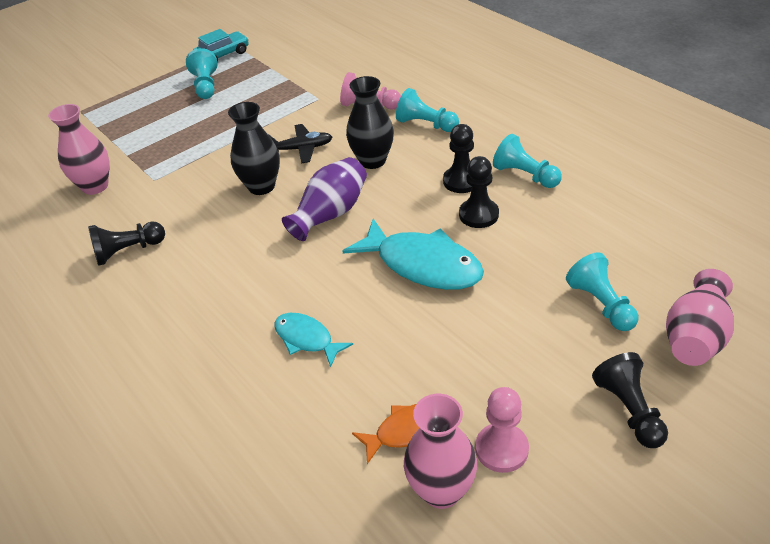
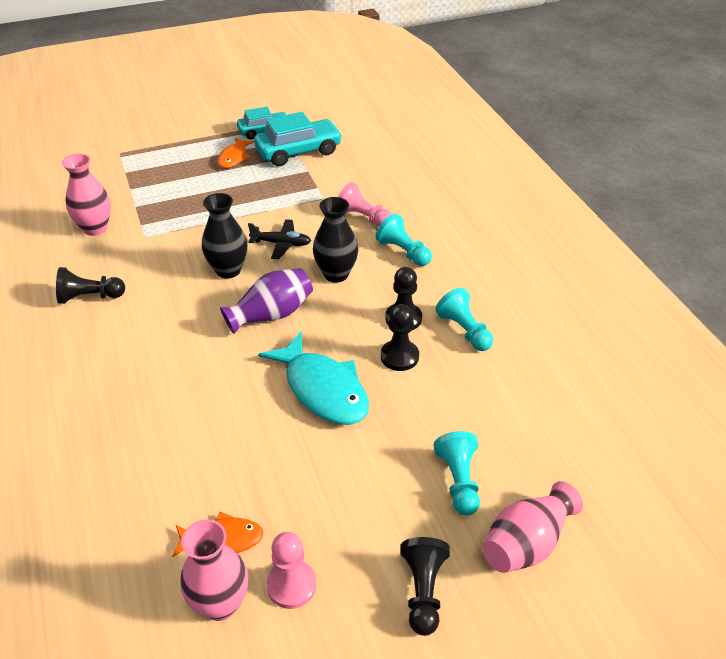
camera: 15 degrees right, 0 degrees up
(206, 86) = (234, 158): turquoise pawn -> orange fish
(269, 64) = (298, 151): none -> turquoise car
(307, 339) = (188, 426): turquoise fish -> none

